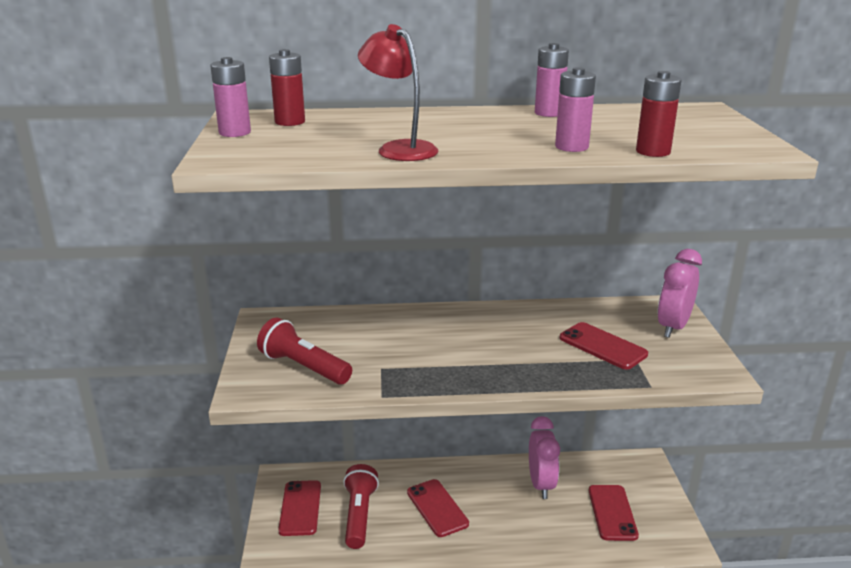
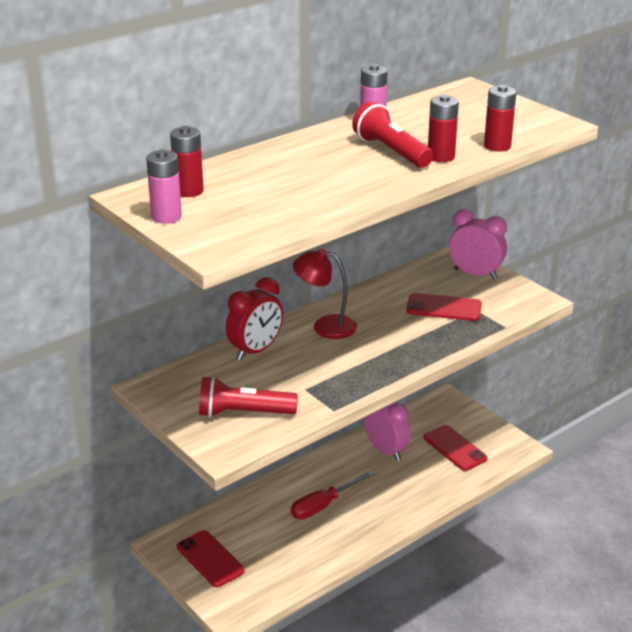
camera: 35 degrees left, 5 degrees up
(359, 515) = (266, 540): red flashlight -> red flashlight (391, 151)
(381, 321) = (255, 350): none -> red clock
(399, 149) = (328, 195): red lamp -> red lamp (325, 326)
(437, 508) = (323, 505): red phone -> red screwdriver
(571, 147) = (441, 157): pink battery -> red battery
(673, 327) = (475, 274): pink clock -> pink clock turned 120 degrees clockwise

